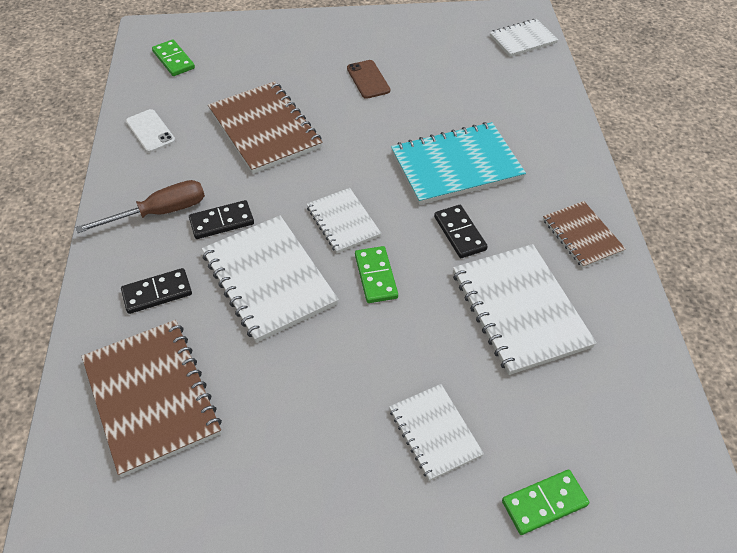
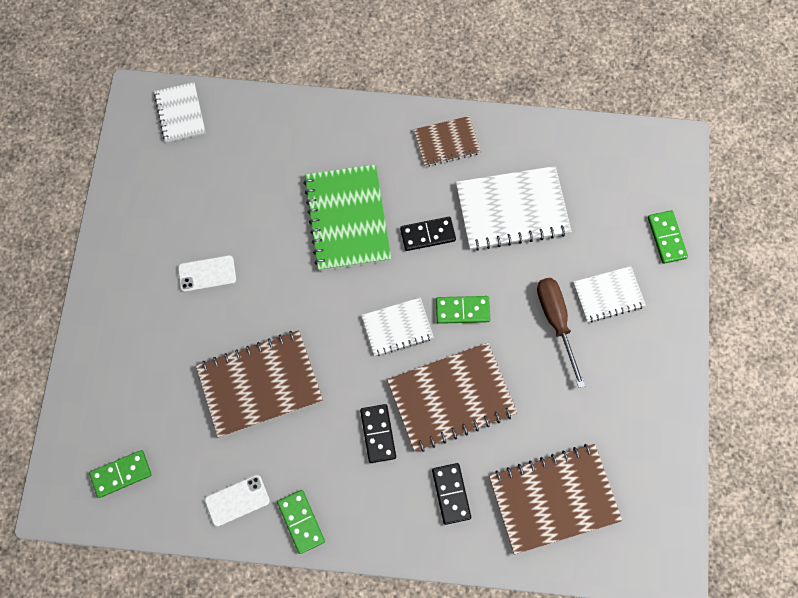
camera: 80 degrees left, 20 degrees up
(129, 177) = (301, 522): none -> green domino
(159, 212) = (355, 491): brown screwdriver -> brown screwdriver (556, 322)
(268, 279) = (451, 398): white notebook -> brown notebook
(368, 79) = (207, 274): brown phone -> white phone
(456, 165) = (347, 219): turquoise notebook -> green notebook

